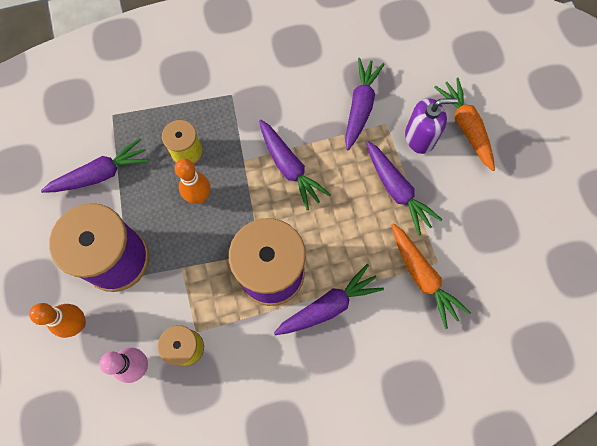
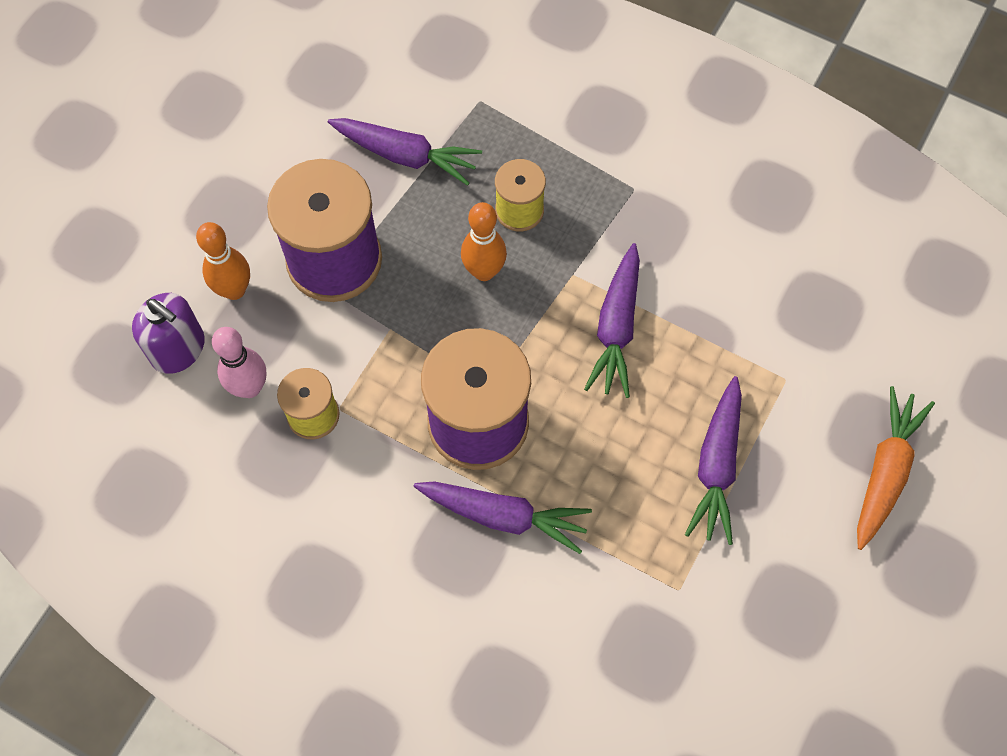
camera: 45 degrees right, 5 degrees down
(360, 106) = (775, 333): purple carrot -> none
(420, 137) = (812, 432): purple soap dispenser -> purple soap dispenser (178, 349)
(422, 277) = (643, 588): orange carrot -> none

